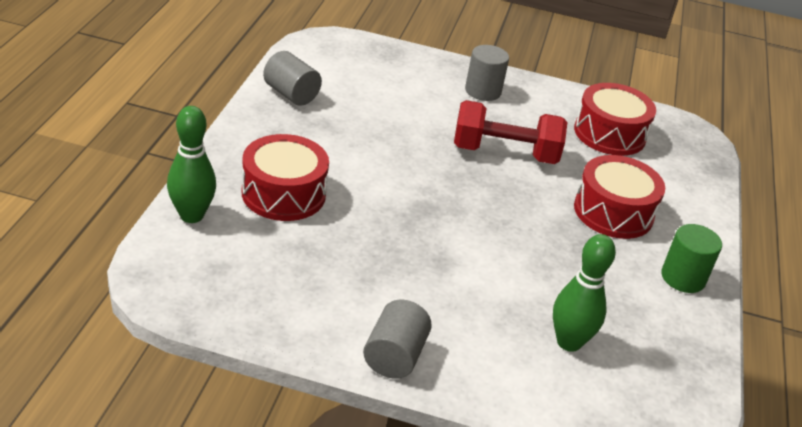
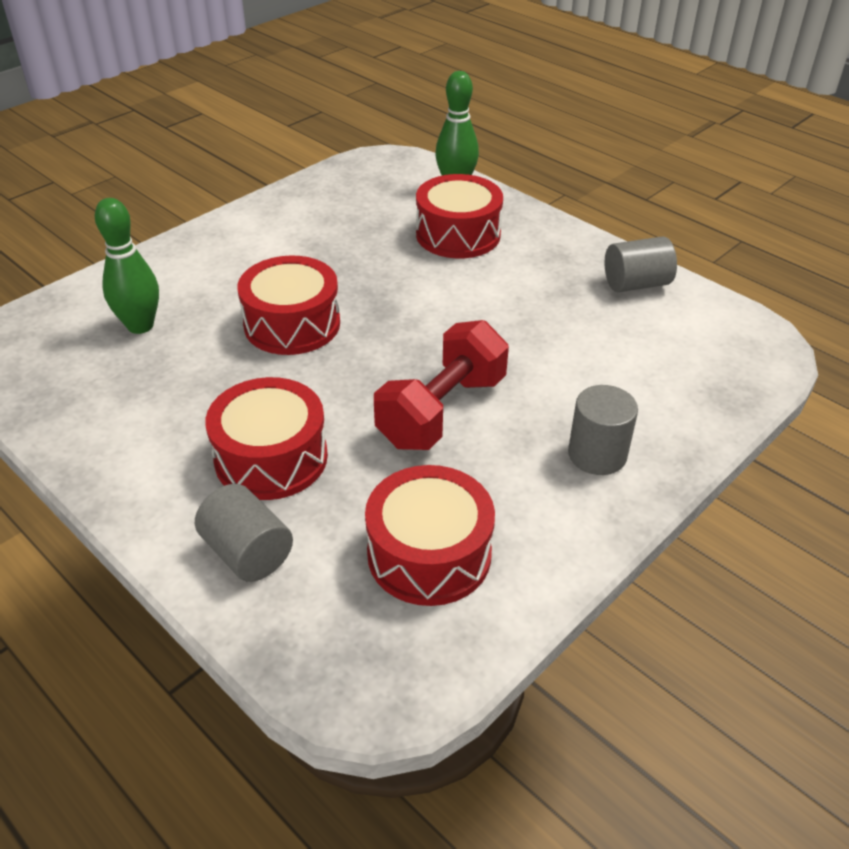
camera: 125 degrees right, 5 degrees up
(394, 356) = (222, 231): grey cylinder -> grey cylinder (248, 552)
(485, 251) = (292, 324): none -> red drum
(683, 278) = (126, 458): green cylinder -> none

